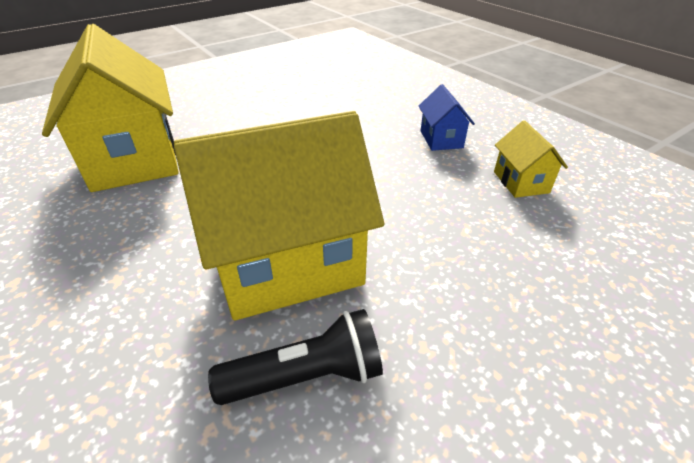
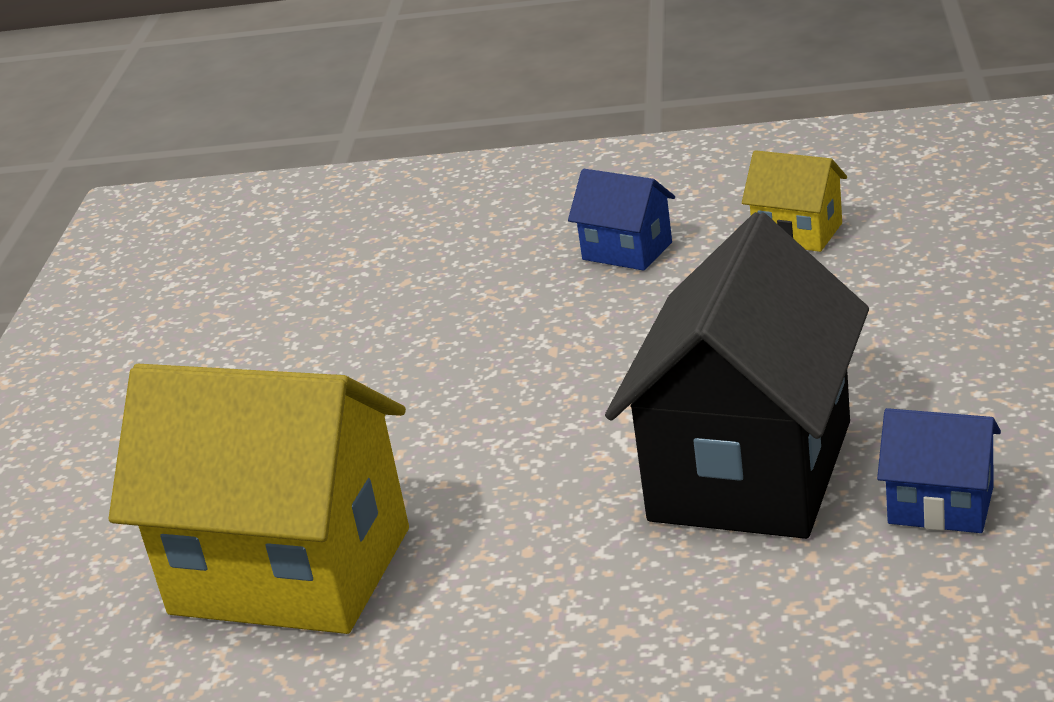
camera: 45 degrees left, 10 degrees down
(288, 264) = (750, 471): yellow house -> black house
(306, 376) = (940, 505): black flashlight -> blue house

